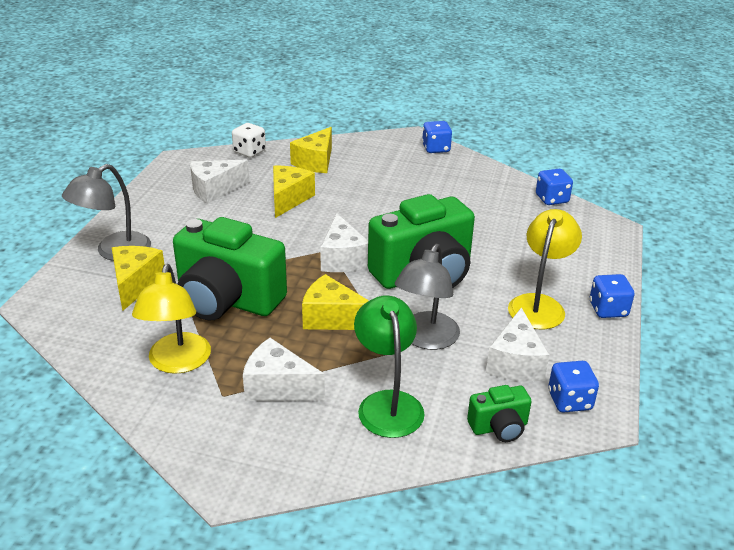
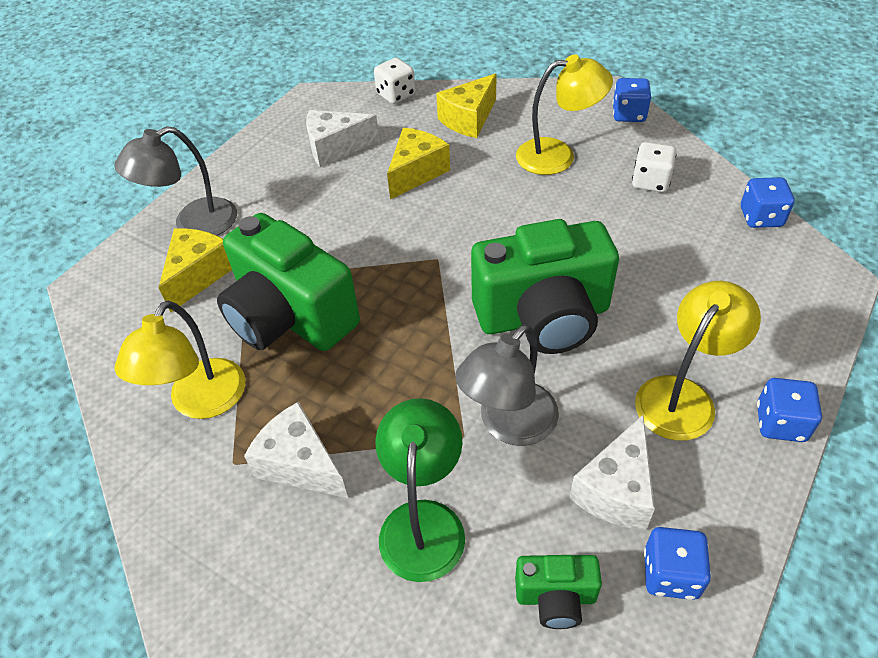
camera: 20 degrees right, 15 degrees up
(332, 318) = (403, 368): yellow cheese -> none
(342, 259) = (448, 275): white cheese -> none
(394, 178) = (558, 155): none -> yellow lamp
(468, 187) = (650, 182): none -> white dice

